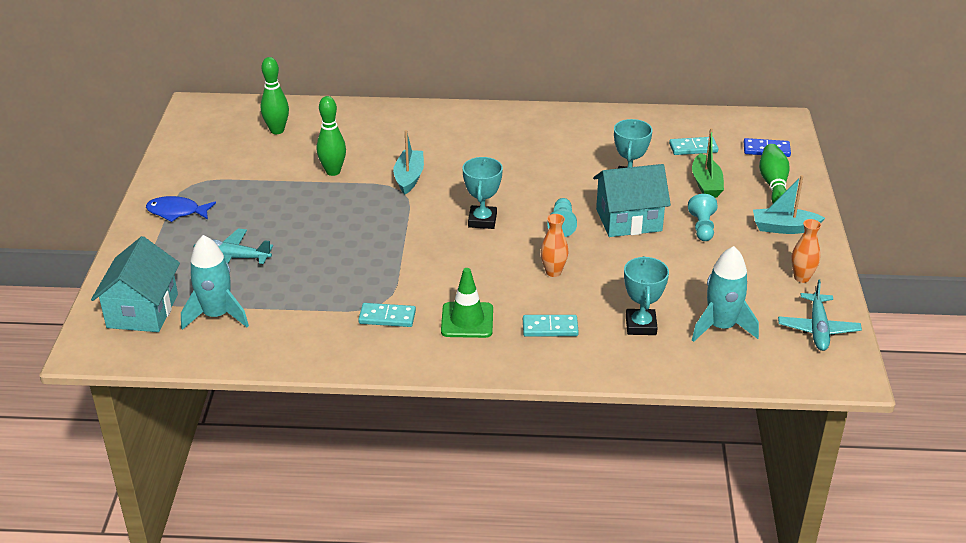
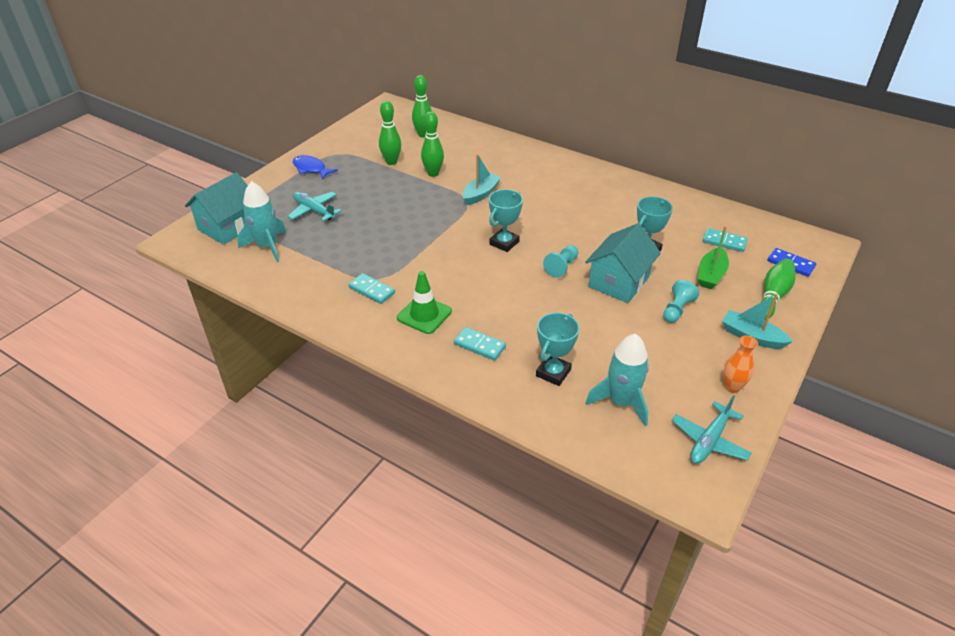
camera: 30 degrees right, 5 degrees up
(270, 173) = (391, 162): none -> green bowling pin
(553, 272) = (522, 302): orange vase -> none
(628, 220) = (619, 282): turquoise house -> turquoise house turned 75 degrees counterclockwise

